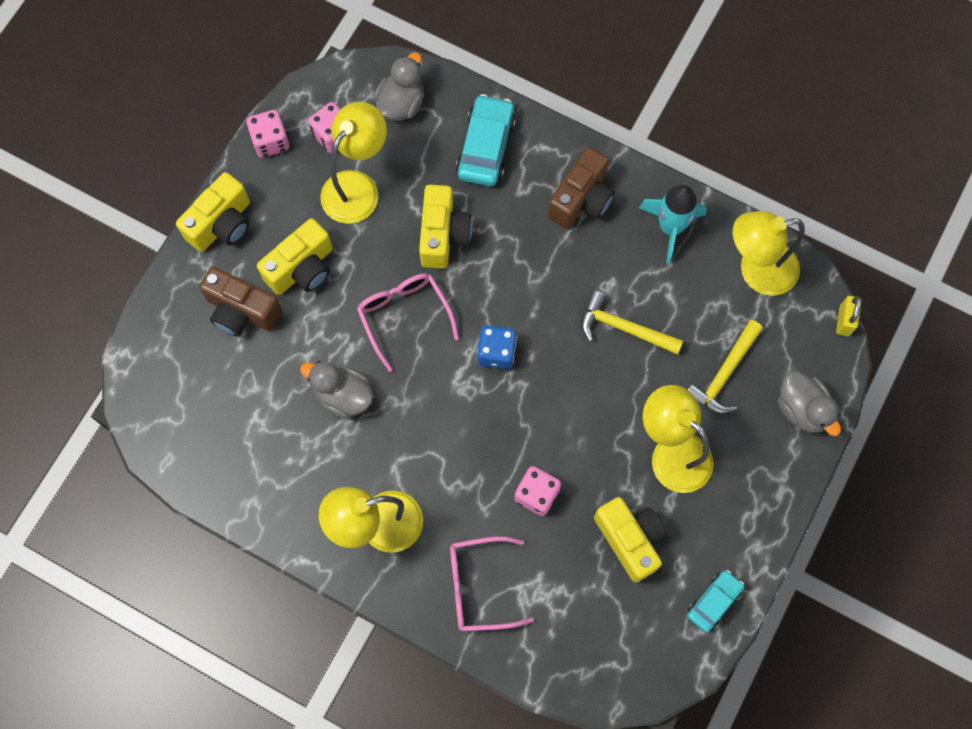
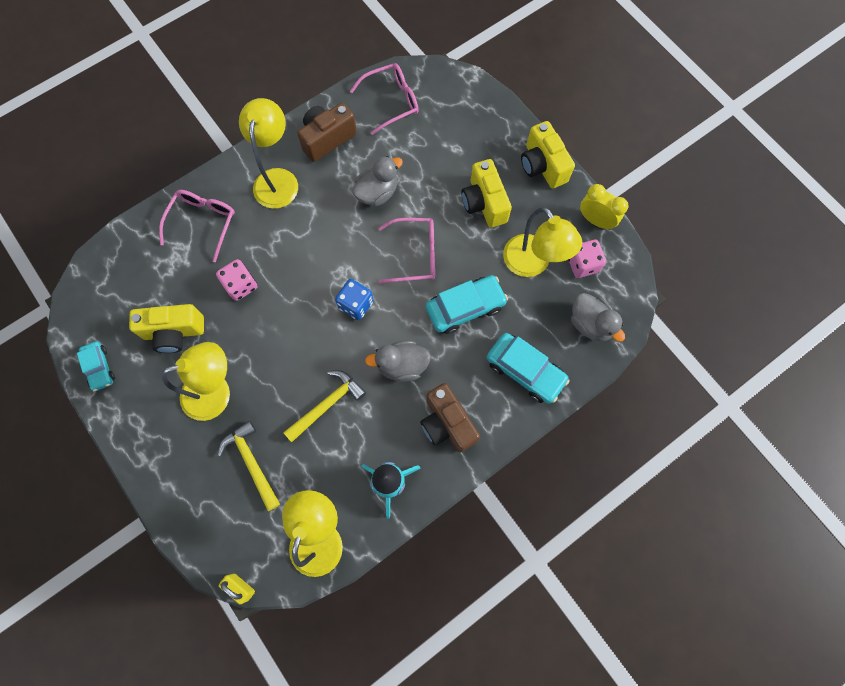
camera: 115 degrees right, 0 degrees up
(203, 440) = (391, 102): none -> pink glasses
(242, 311) = (470, 155): brown camera -> brown camera (327, 139)
(270, 141) = (595, 220): pink dice -> yellow clock
(443, 235) = (465, 307): yellow camera -> turquoise car
(802, 409) = (192, 509): grey duck -> grey duck (402, 365)

